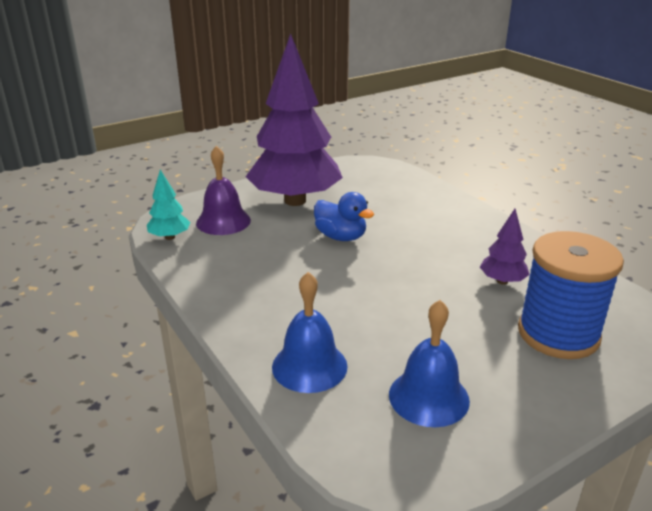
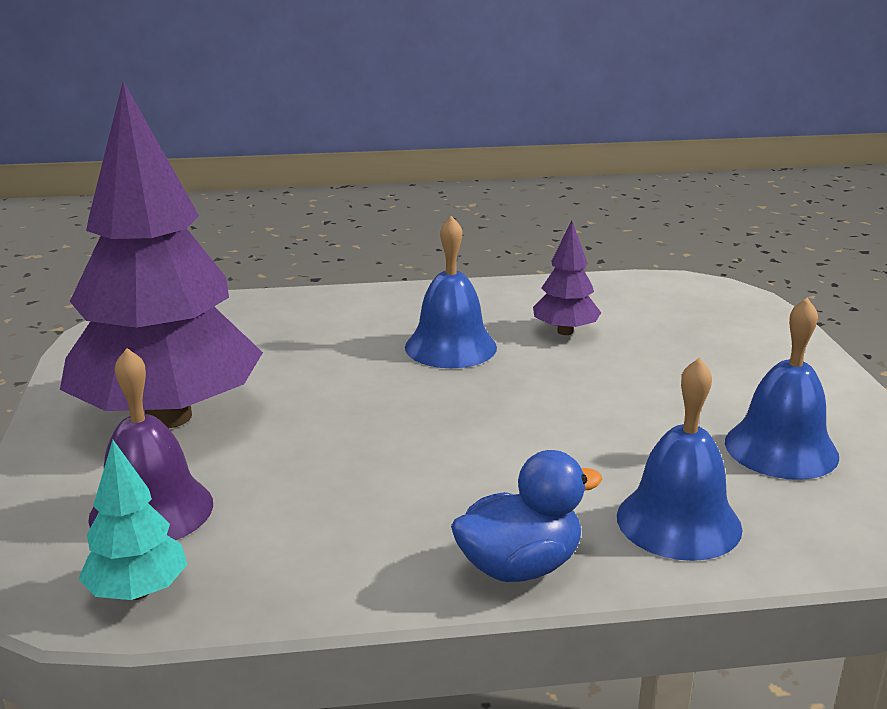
camera: 65 degrees left, 5 degrees down
(341, 237) = (343, 407): blue duck -> blue duck (519, 567)
(437, 248) = (450, 347): none -> blue bell
(558, 334) = (694, 336): blue spool -> none

